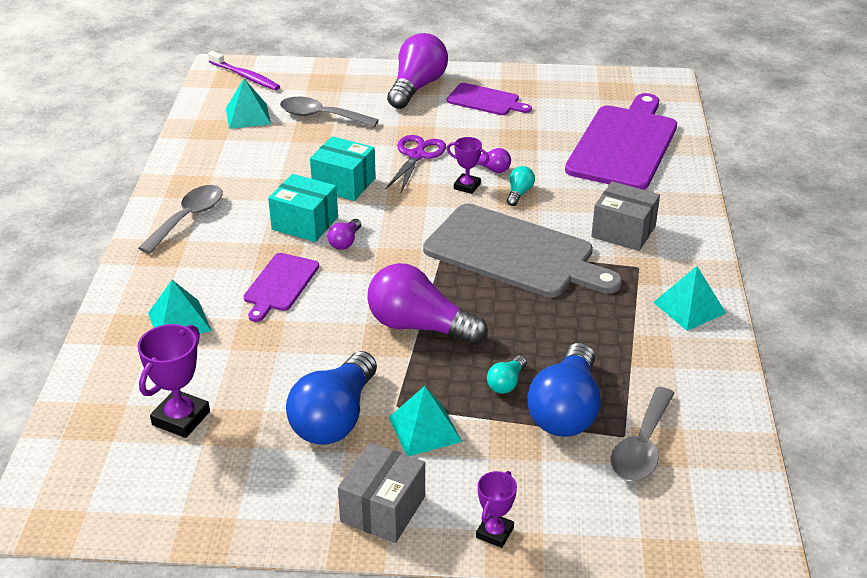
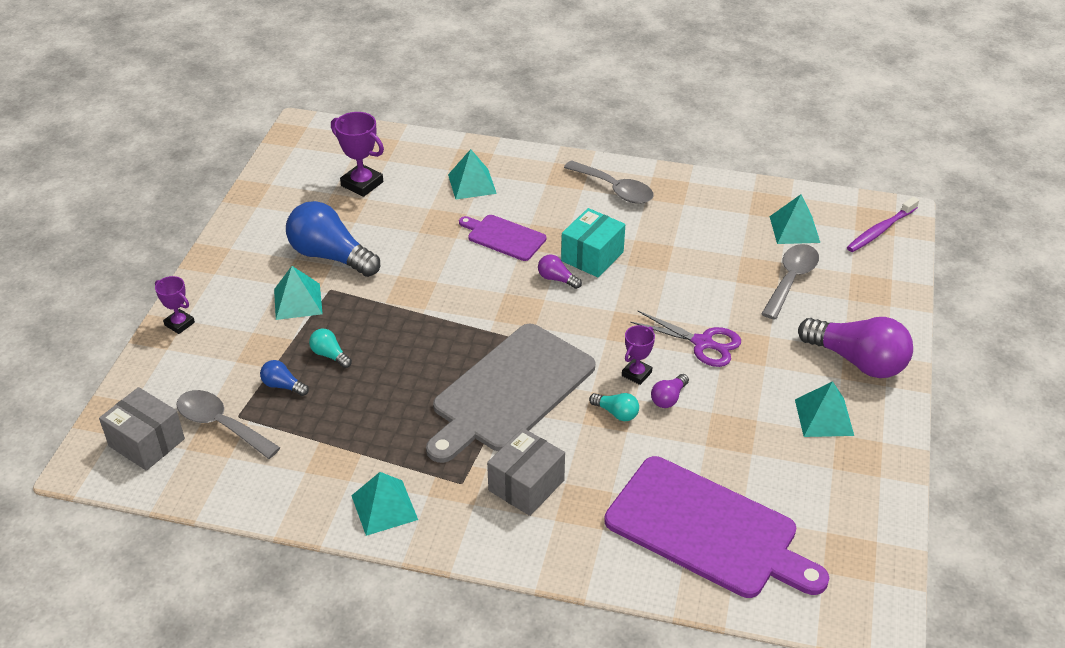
camera: 100 degrees right, 5 degrees up
(344, 184) = (655, 286): turquoise box -> none
(383, 509) = (230, 272): grey box -> grey box (147, 442)
(419, 326) = (421, 312): purple light bulb -> none
(485, 100) = (824, 417): purple cutting board -> turquoise pyramid
(566, 410) = (283, 386): blue light bulb -> blue light bulb, size x0.45

